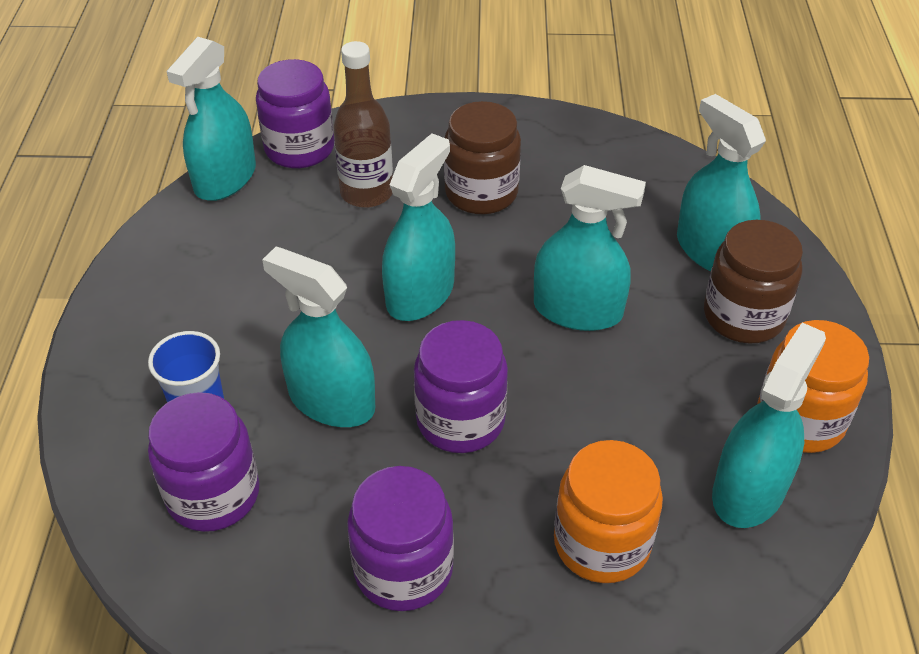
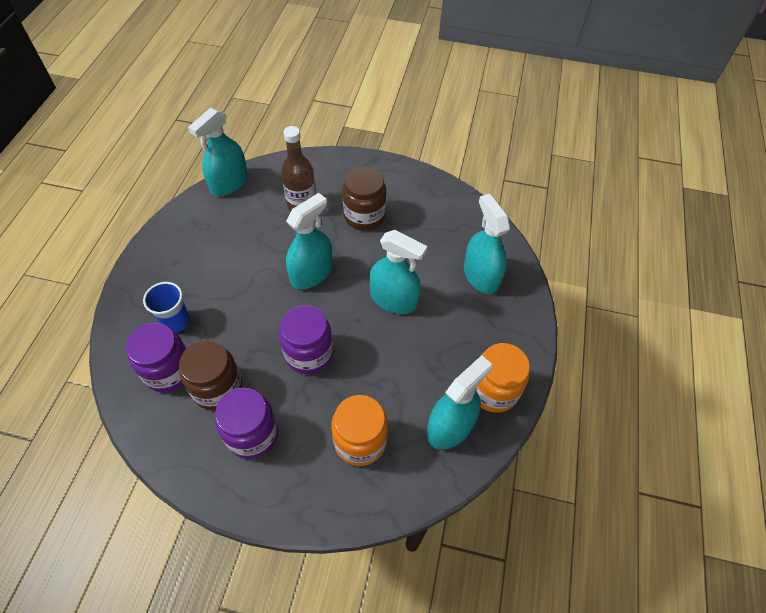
camera: 10 degrees right, 10 degrees up
(299, 149) = (274, 171): purple jar -> none
(331, 401) = (245, 329): turquoise spray bottle -> none
(743, 316) = (484, 320): brown jar -> brown jar (218, 388)

